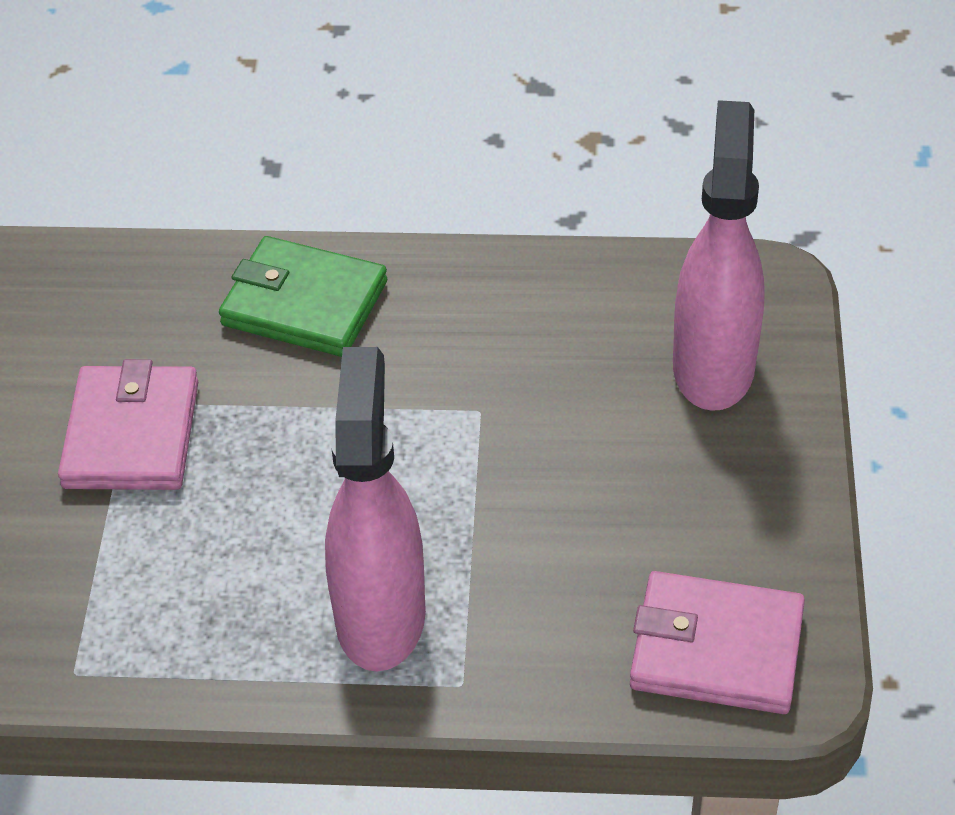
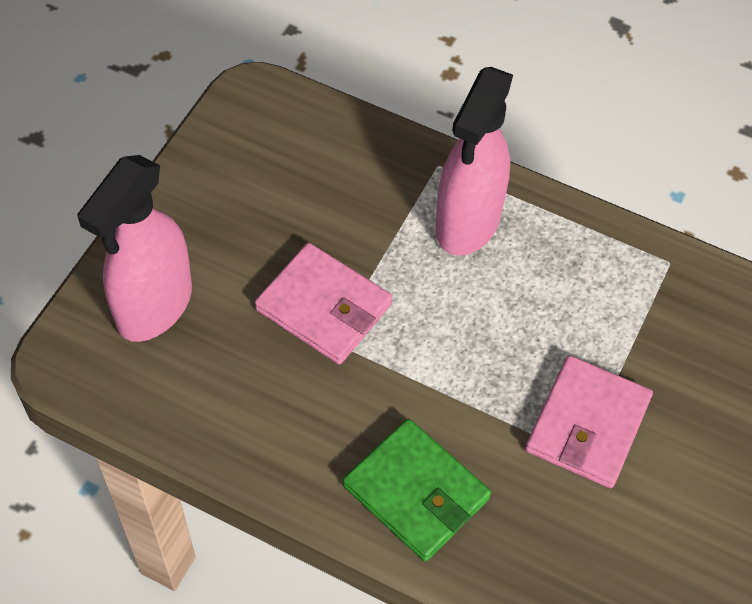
camera: 160 degrees left, 10 degrees up
(716, 649) = (282, 127): pink wallet -> pink wallet (324, 307)

